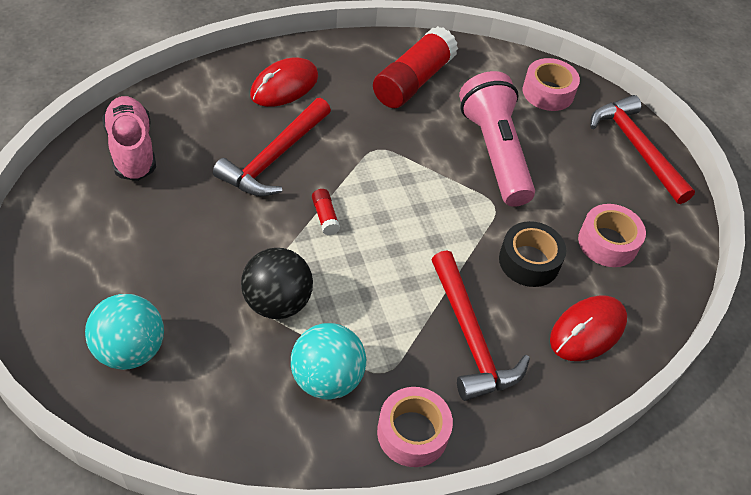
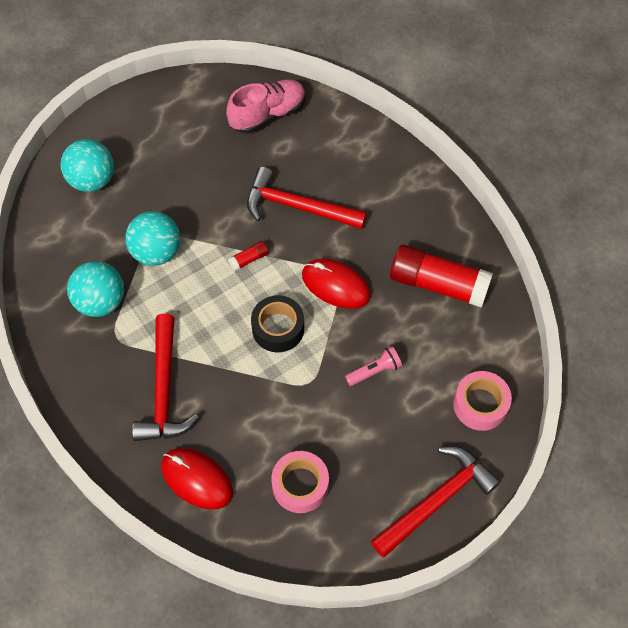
camera: 80 degrees right, 10 degrees up
(277, 302) = (156, 252): black ball -> turquoise ball
(284, 86) = (383, 188): red mouse -> red mouse (336, 285)
(412, 433) = (70, 367): pink tape -> none
(470, 337) = (163, 389): red hammer -> red hammer turned 60 degrees counterclockwise
(494, 153) = (374, 371): pink flashlight -> pink flashlight, size x0.43
(529, 261) = (255, 421): black tape -> black tape (278, 328)

